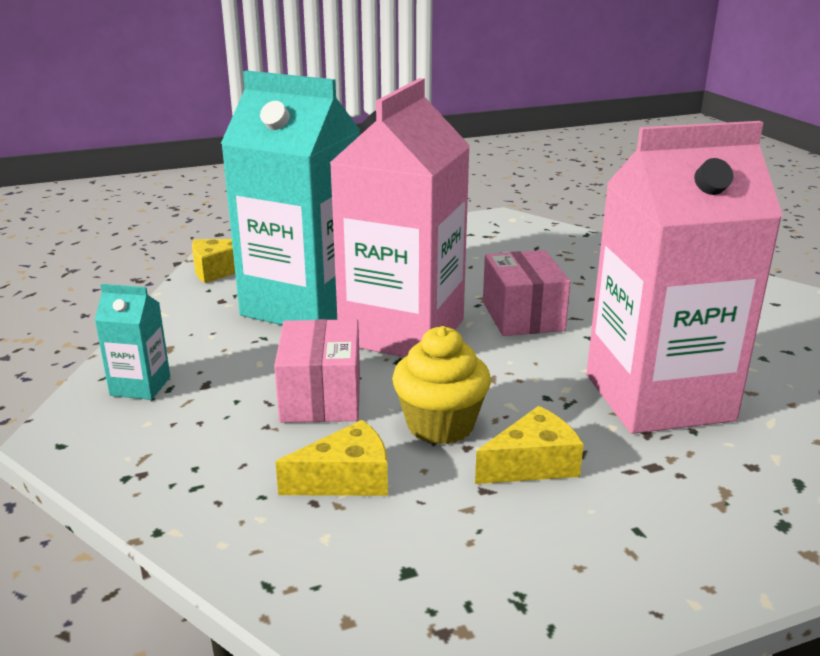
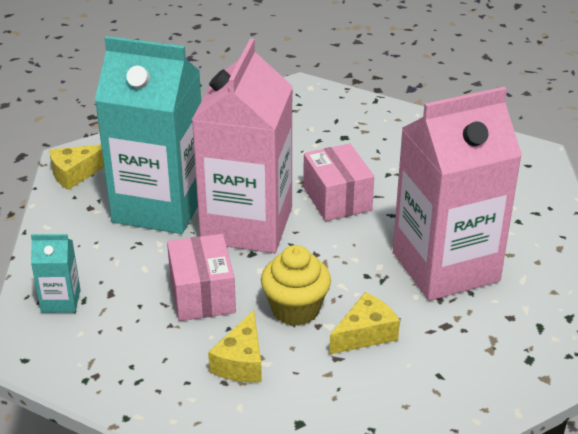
camera: 10 degrees left, 10 degrees up
(346, 479) = (241, 362): yellow cheese -> yellow cheese turned 135 degrees clockwise

